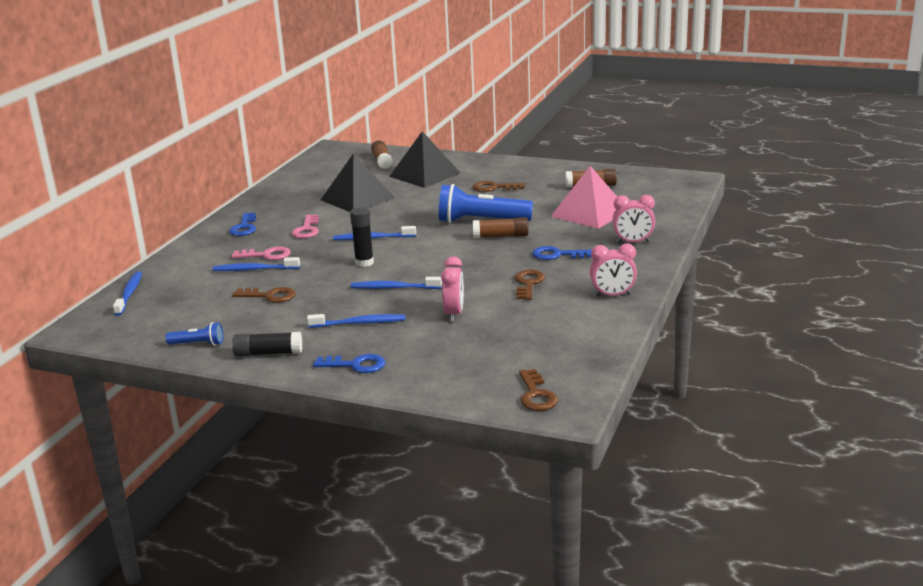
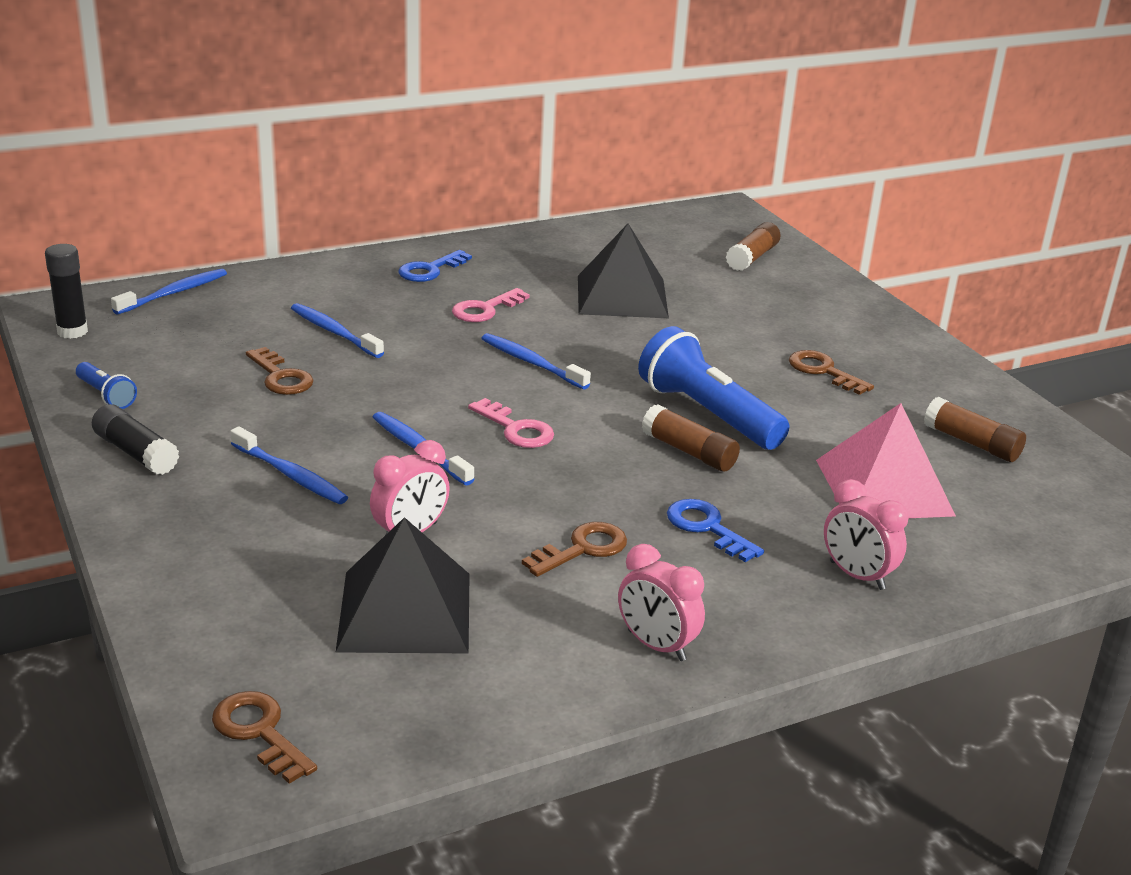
camera: 40 degrees right, 5 degrees up
(266, 255) = (381, 320): pink key -> pink key (516, 429)
(356, 365) = (177, 531): blue key -> none
(364, 263) = (457, 392): black glue stick -> black glue stick (72, 331)
(424, 174) = (769, 304): black pyramid -> black pyramid (404, 611)
(536, 395) = (259, 732): brown key -> brown key turned 105 degrees clockwise

